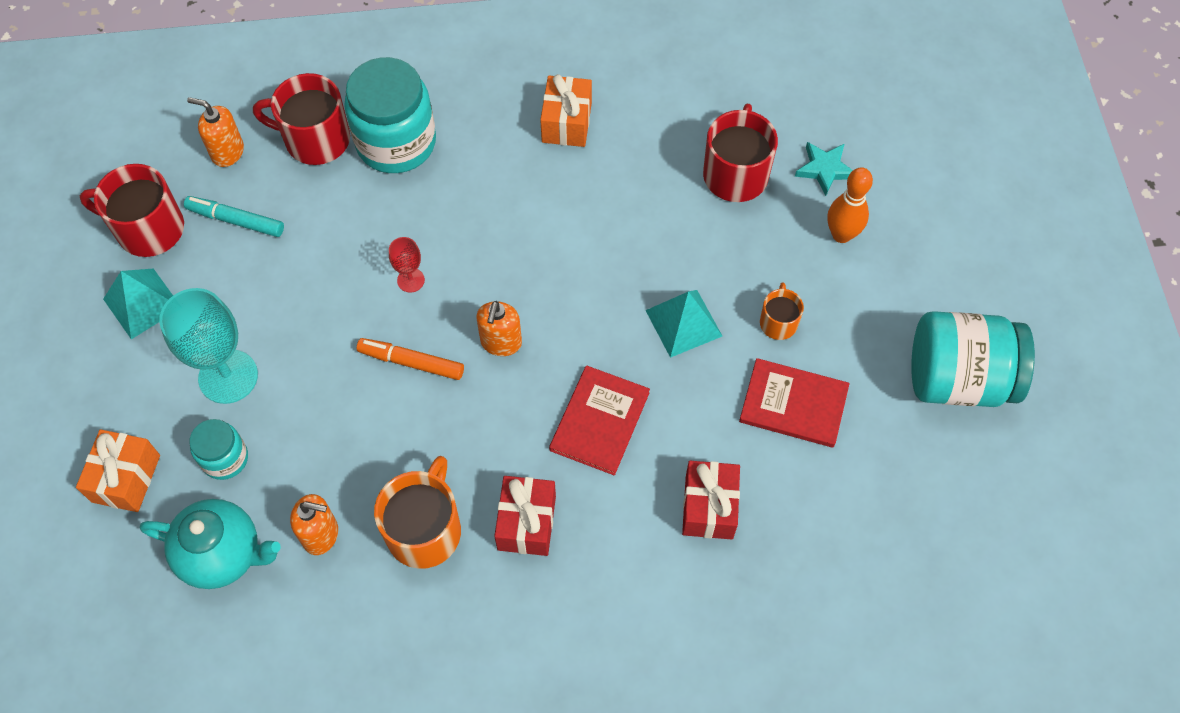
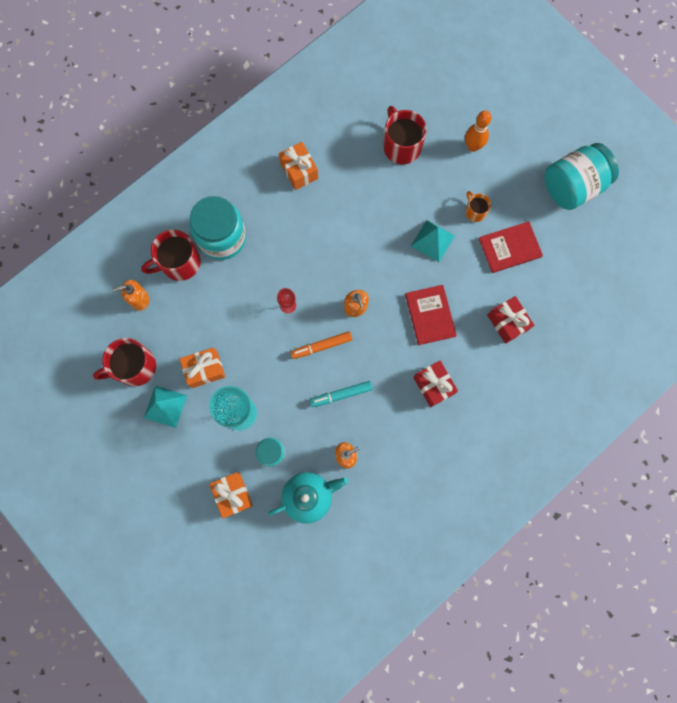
camera: 35 degrees left, 15 degrees up
(232, 291) = (205, 370): none -> orange gift
(236, 220) = (175, 333): turquoise marker -> turquoise marker (341, 395)
(425, 530) = (391, 421): orange mug -> none
(825, 169) = (441, 116): turquoise star -> none

